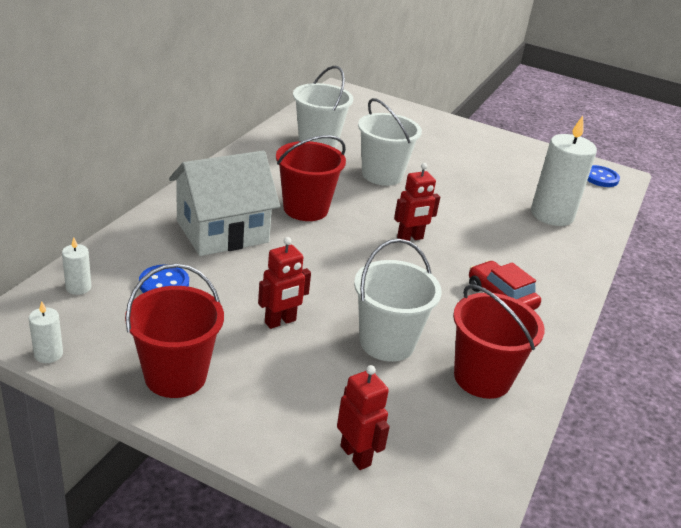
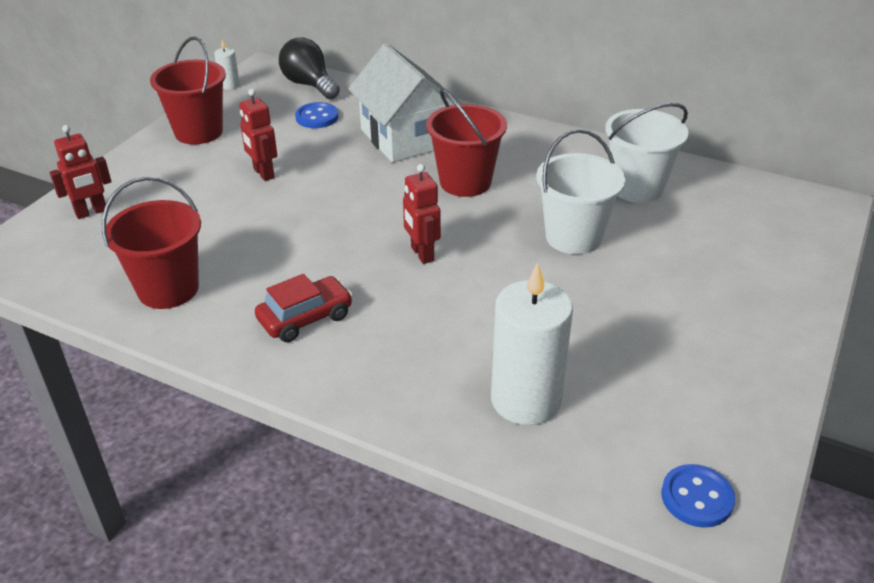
camera: 95 degrees right, 5 degrees up
(78, 287) = (309, 85): white candle -> black light bulb
(387, 342) = (229, 231): white bucket -> none

